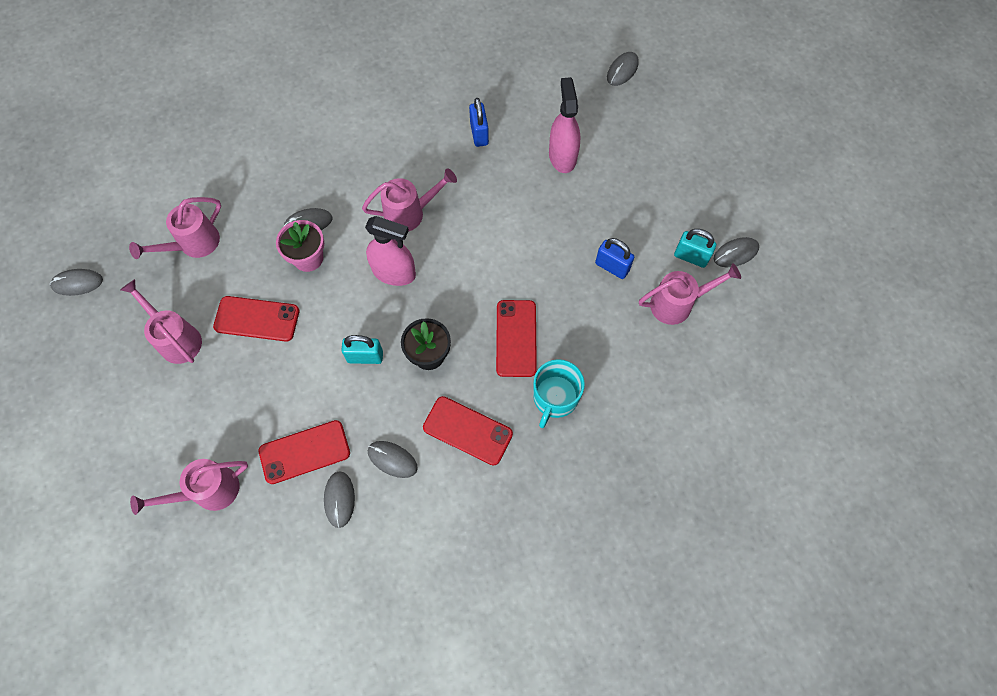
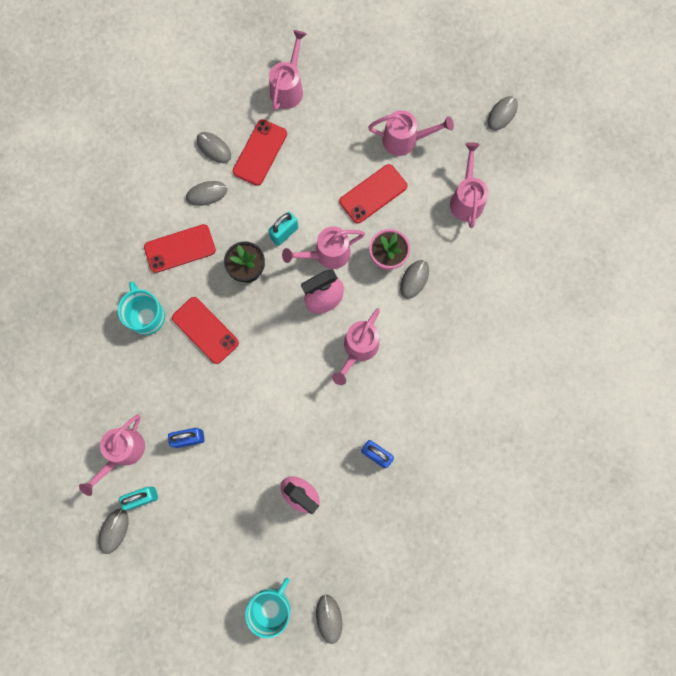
camera: 135 degrees right, 10 degrees up
(351, 306) = (327, 254): none -> pink watering can
(657, 108) = (271, 607): none -> turquoise mug

